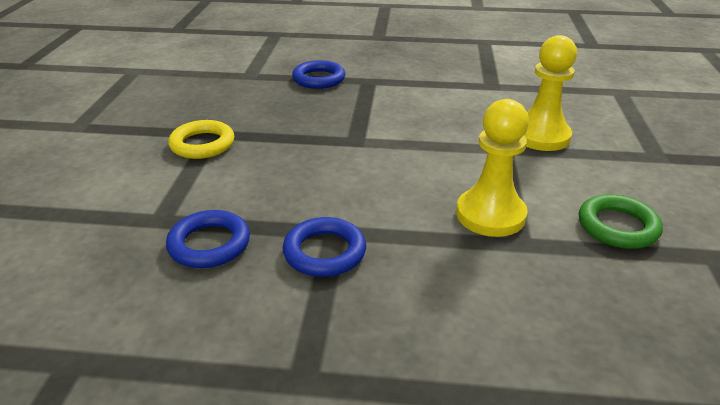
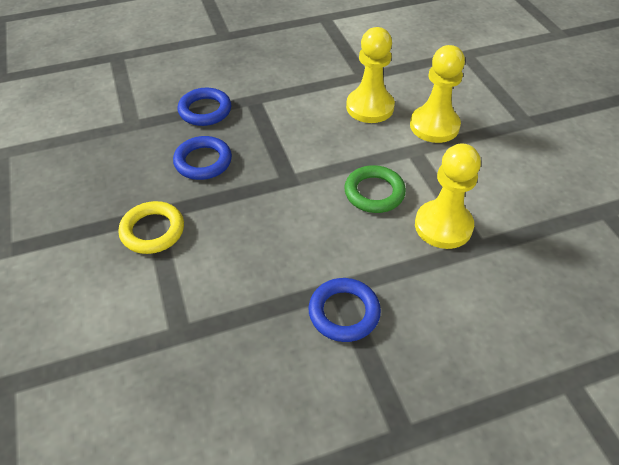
camera: 25 degrees left, 15 degrees up
(209, 244) = (245, 342): blue ring -> blue ring (203, 161)
(480, 108) = (370, 107): none -> yellow pawn
(617, 226) = (534, 205): green ring -> green ring (374, 192)

